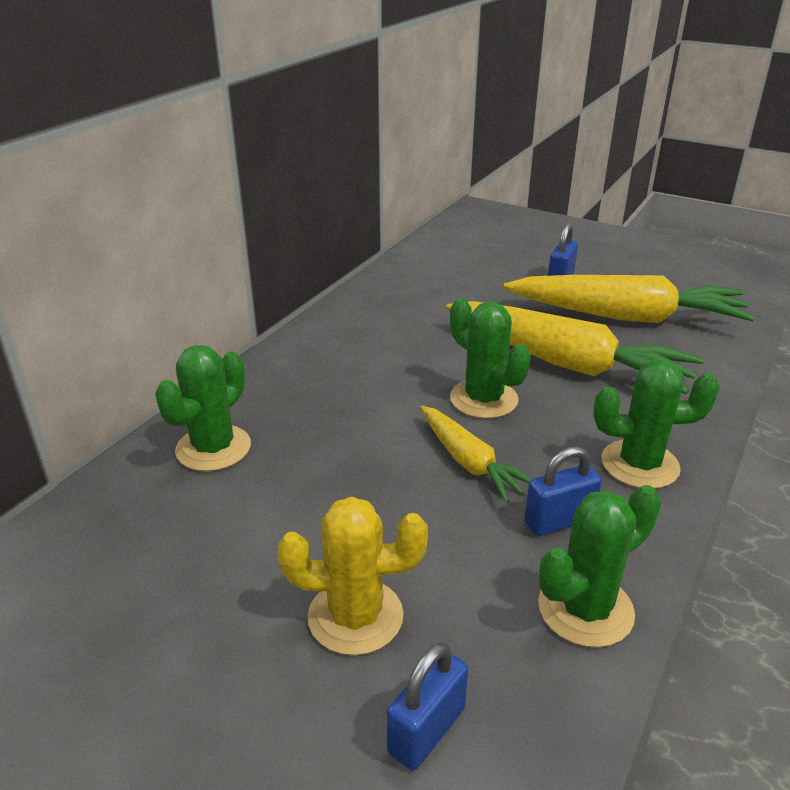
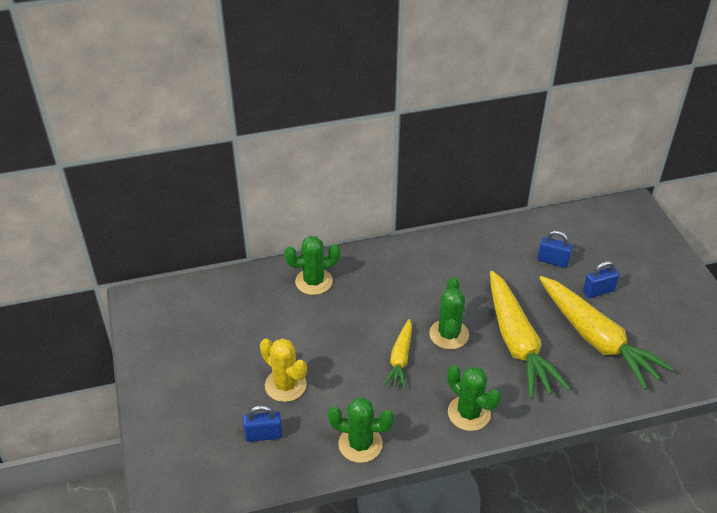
camera: 45 degrees right, 10 degrees up
(559, 521) = (399, 408): blue padlock -> blue padlock (552, 261)

